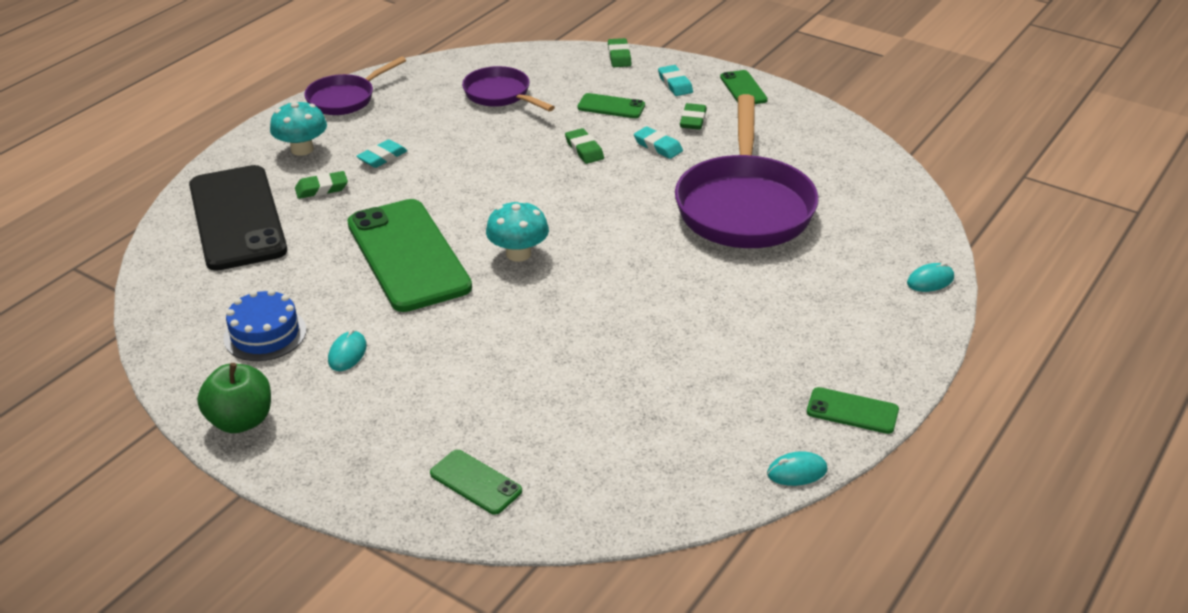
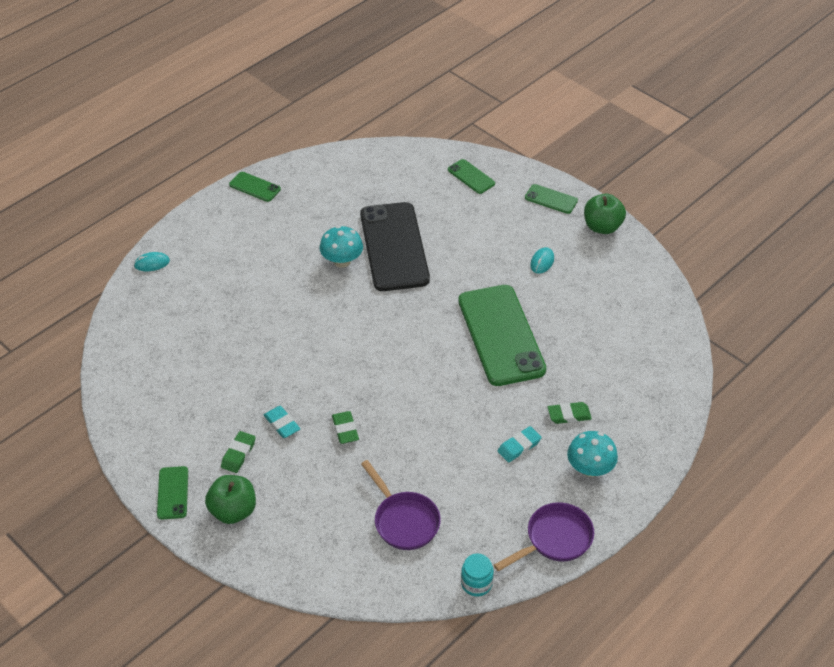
camera: 170 degrees left, 10 degrees up
(237, 218) = (633, 392): black phone -> black phone (394, 247)
(265, 334) = (596, 283): blue cake -> none
(422, 67) = (476, 583): none -> turquoise jar
(518, 254) = (421, 325): turquoise mushroom -> turquoise mushroom (342, 261)
(611, 106) = (304, 485): green phone -> green phone (551, 199)
(619, 56) = (271, 568): green eraser -> none
(675, 84) = (233, 511): turquoise eraser -> green apple
(744, 206) = (241, 346): purple pan -> none
(797, 472) = (302, 160): turquoise mouse -> none

